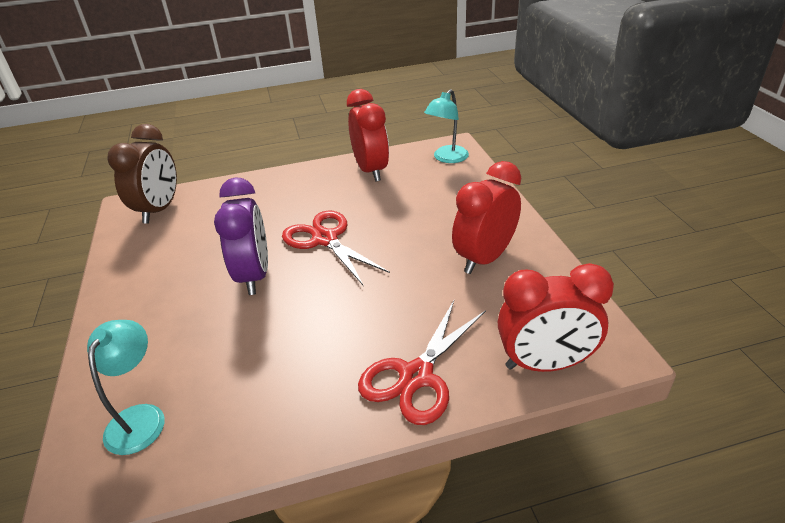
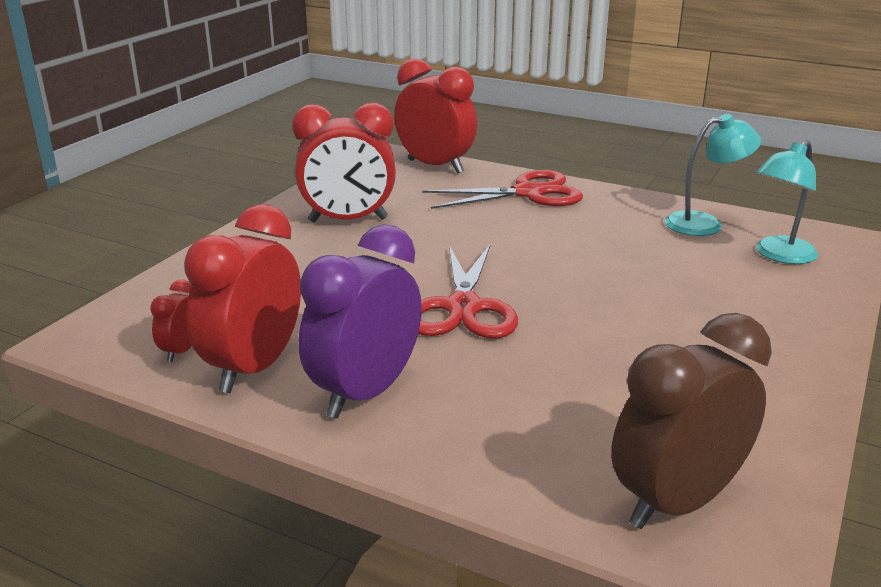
camera: 140 degrees left, 10 degrees down
(254, 276) = (591, 310): purple clock -> purple clock (365, 393)
(409, 161) = (181, 351): none -> red clock
(447, 158) = (136, 326): turquoise lamp -> turquoise lamp (704, 223)

